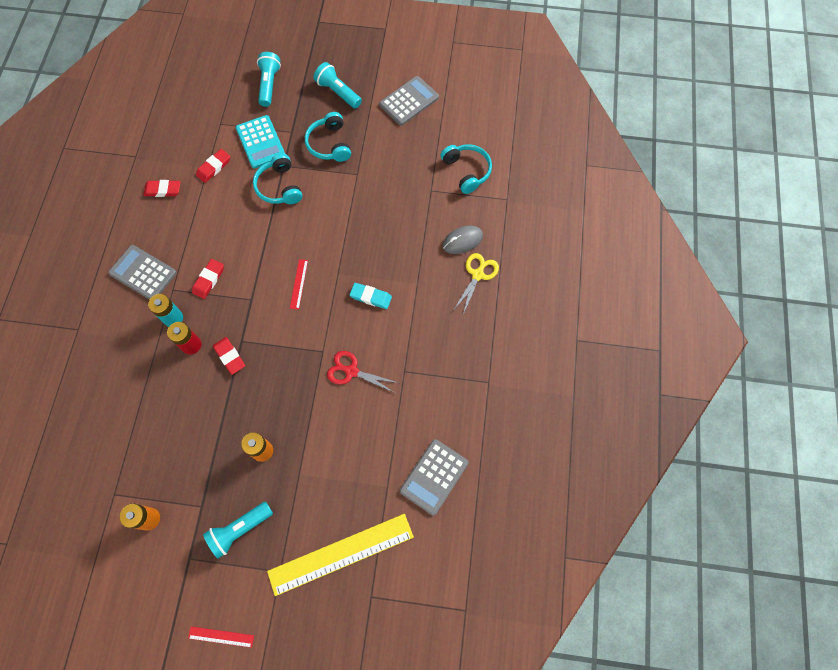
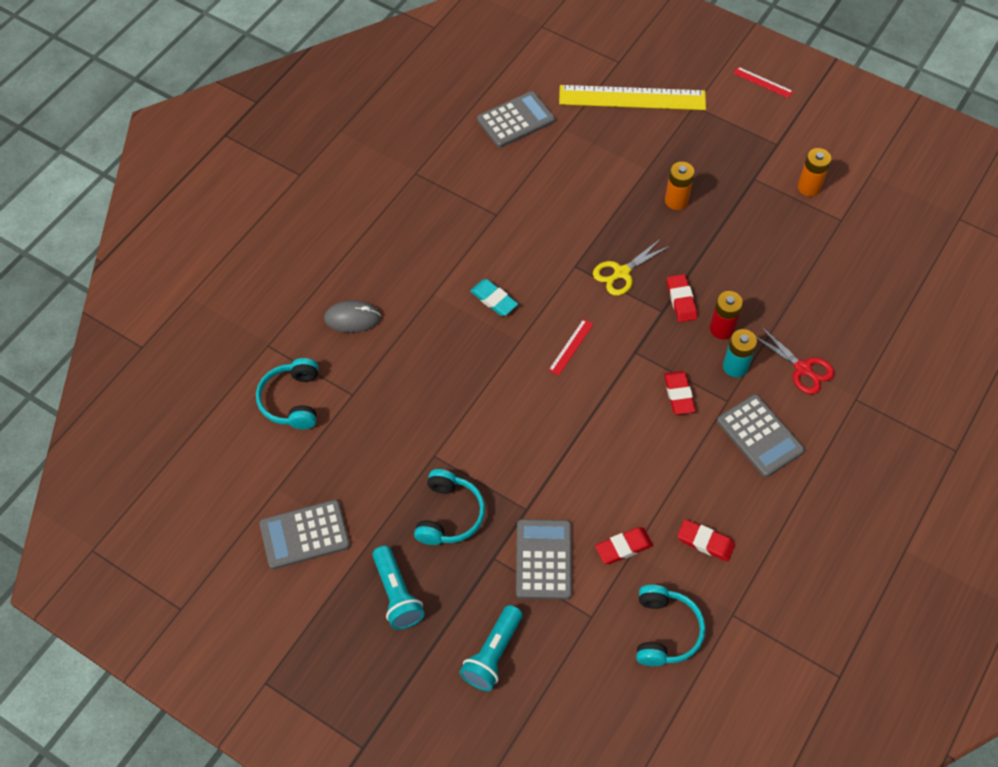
camera: 155 degrees left, 10 degrees down
(209, 280) = (679, 394): red eraser -> red eraser turned 60 degrees counterclockwise
(240, 529) = (721, 148): turquoise flashlight -> none
(260, 142) = (543, 559): turquoise calculator -> grey calculator
(279, 187) = (544, 480): turquoise headphones -> turquoise headphones (665, 631)
(351, 371) = (552, 235): red scissors -> red scissors (802, 368)
(478, 275) = (359, 275): yellow scissors -> yellow scissors (621, 273)

